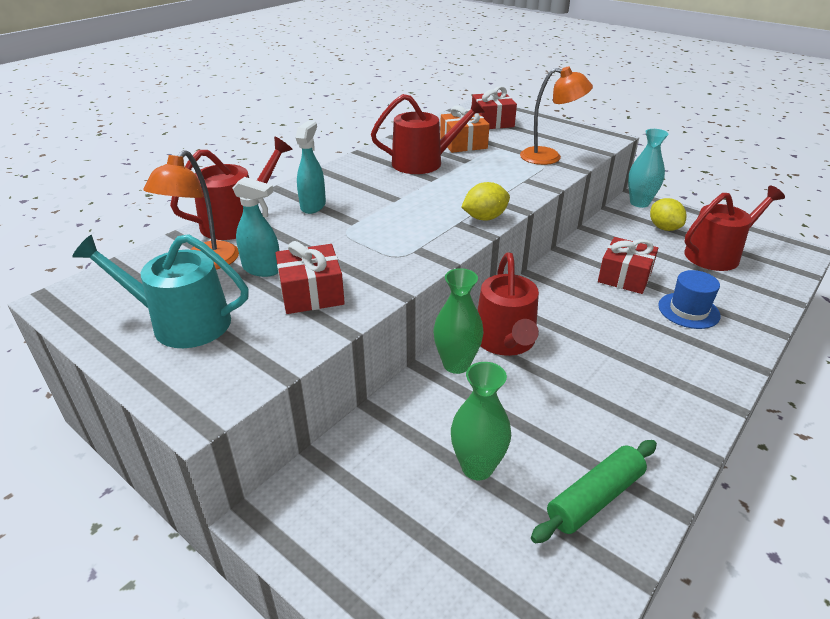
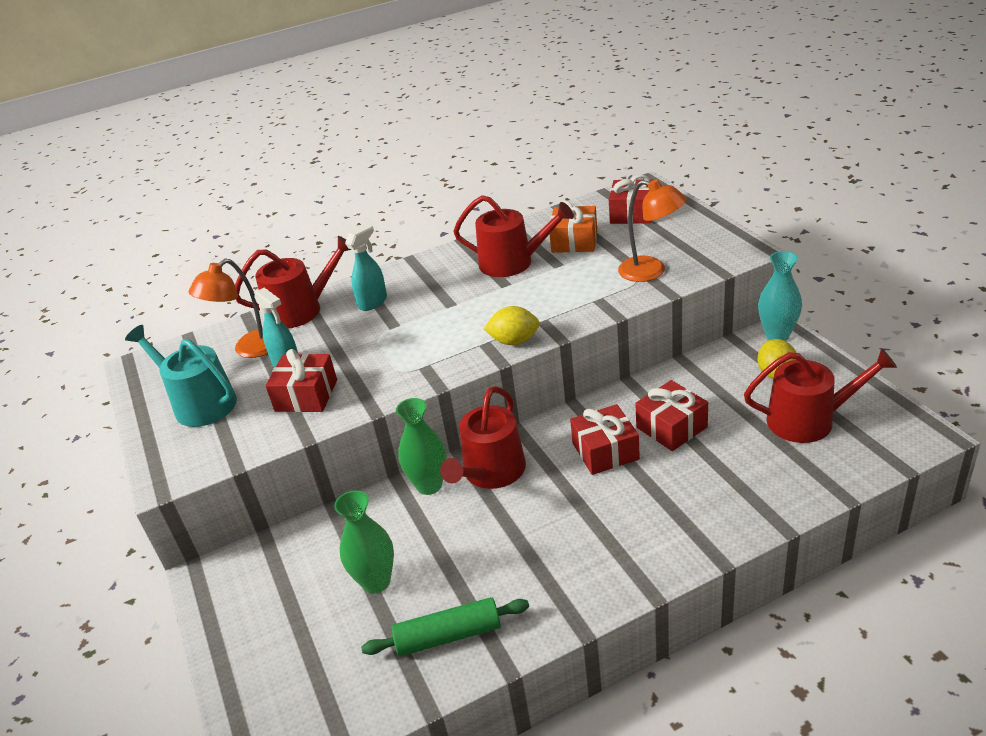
camera: 30 degrees right, 0 degrees up
(589, 304) = (605, 451): none -> red gift
(688, 310) = (706, 481): blue hat -> none

